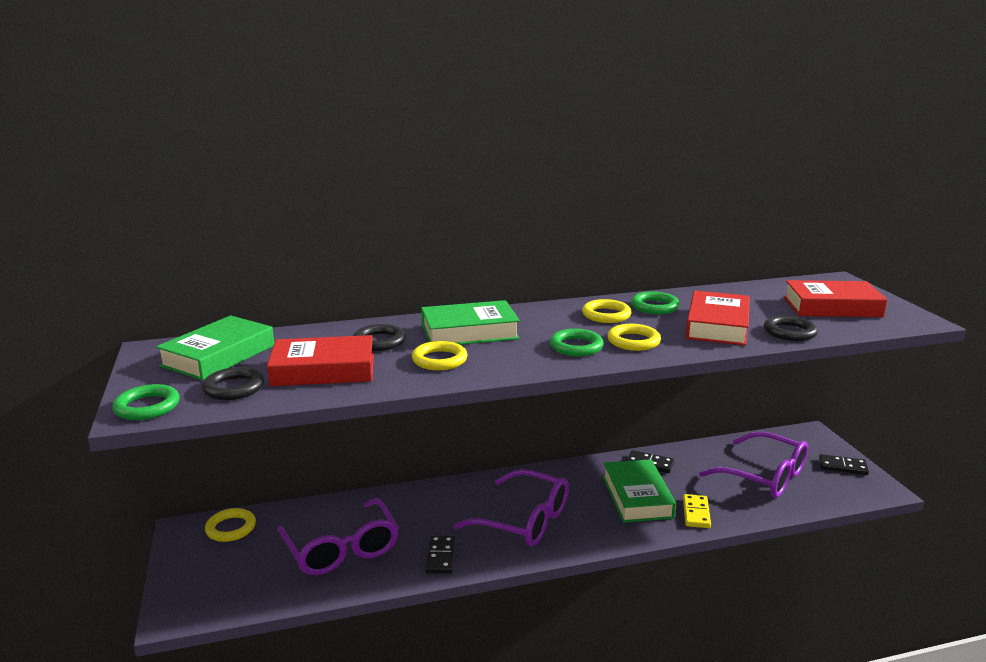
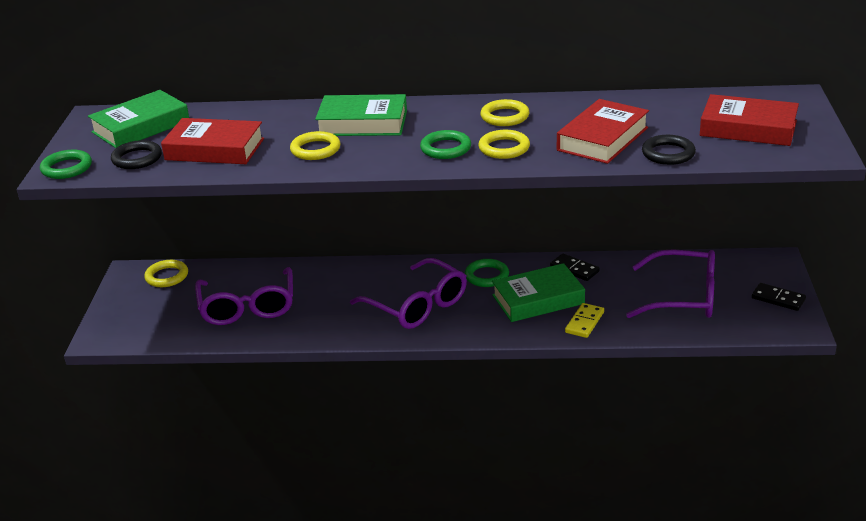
camera: 20 degrees right, 10 degrees up
(379, 341) = (277, 126): black ring -> none
(440, 556) = (326, 326): black domino -> none
(637, 497) = (538, 299): green book -> green book turned 60 degrees clockwise
(654, 306) = (561, 111): green ring -> green ring (486, 276)
(764, 476) = (683, 297): purple glasses -> purple glasses turned 45 degrees counterclockwise

